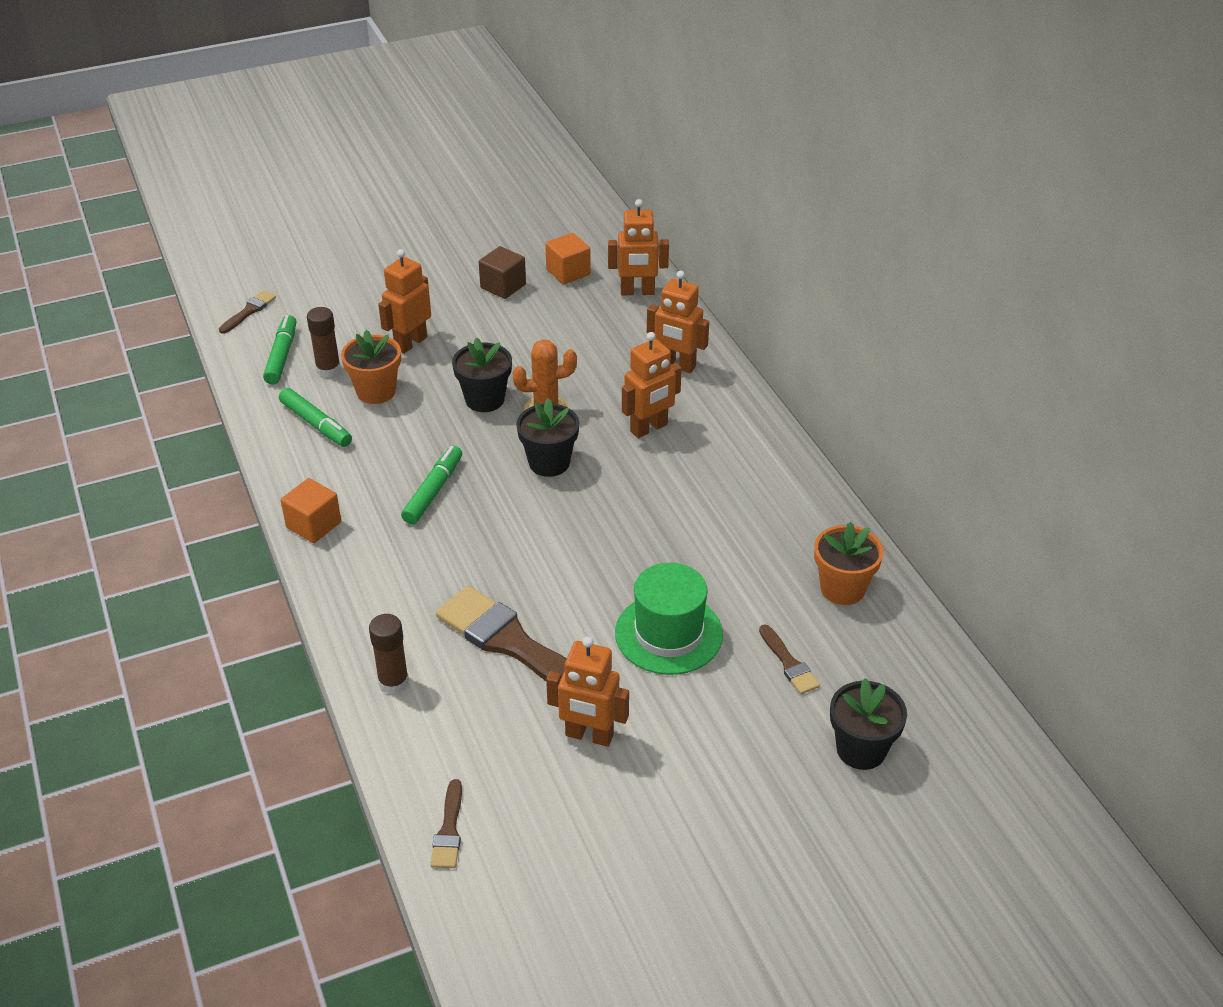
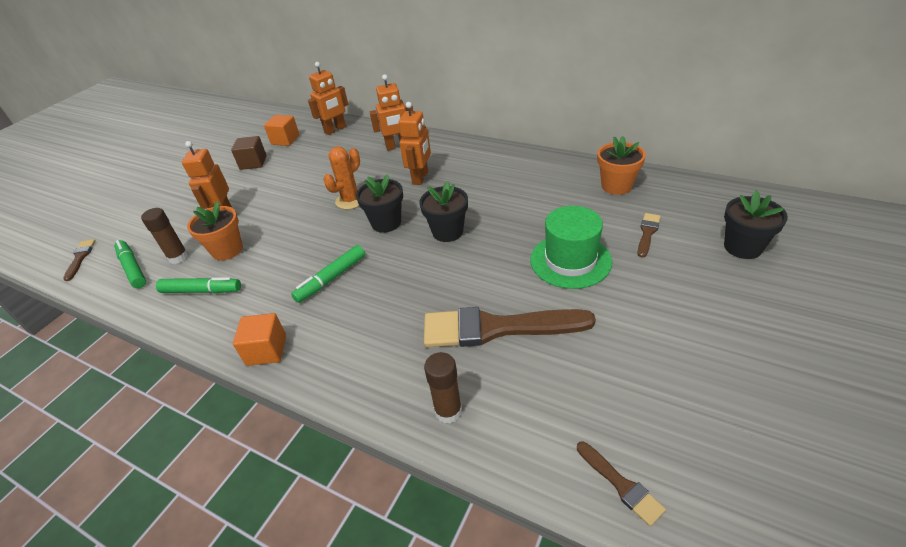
camera: 35 degrees left, 0 degrees up
(433, 491) = (331, 278): green marker -> green marker turned 120 degrees counterclockwise
(485, 399) = (307, 216): black flower pot -> black flower pot (447, 232)
(589, 736) = (612, 346): orange robot -> none
(789, 663) = (647, 233): brown brush -> brown brush turned 90 degrees counterclockwise

